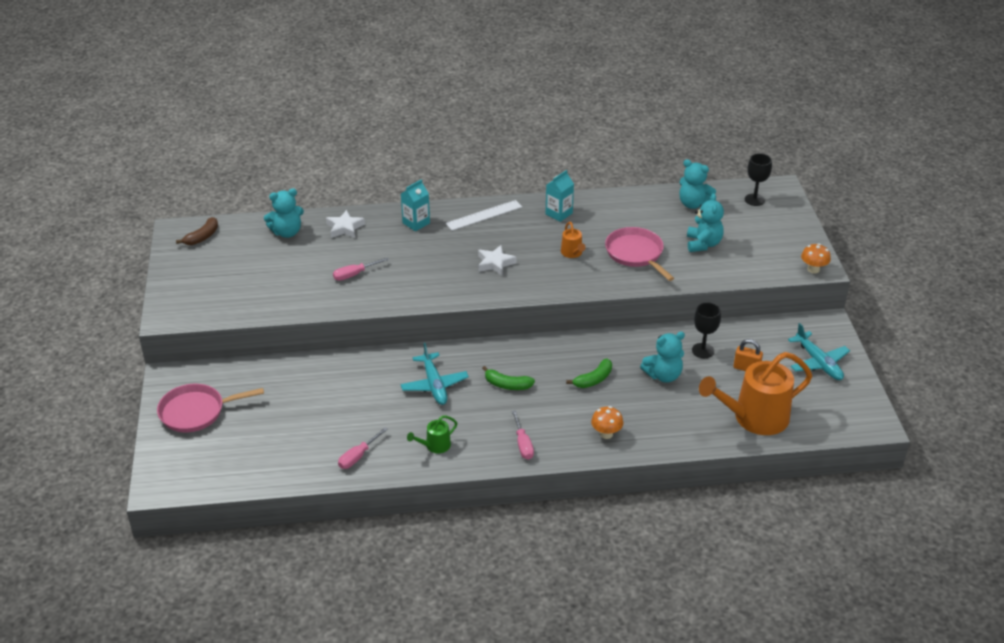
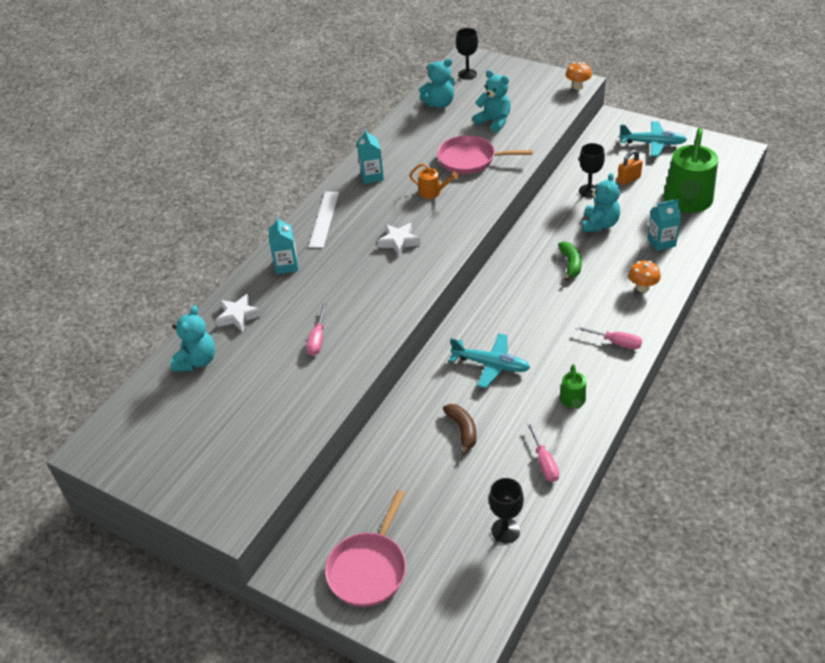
camera: 50 degrees left, 5 degrees up
(202, 237) = (127, 432): brown banana -> brown banana (462, 430)
(278, 463) = (505, 530): none -> black goblet
(507, 385) = (532, 318): green banana -> none
(678, 422) = (661, 242): none -> turquoise carton
(755, 418) = (687, 201): orange watering can -> green watering can

